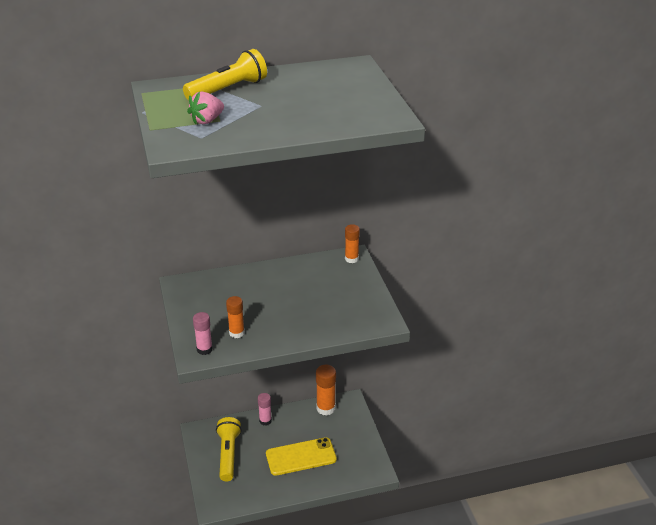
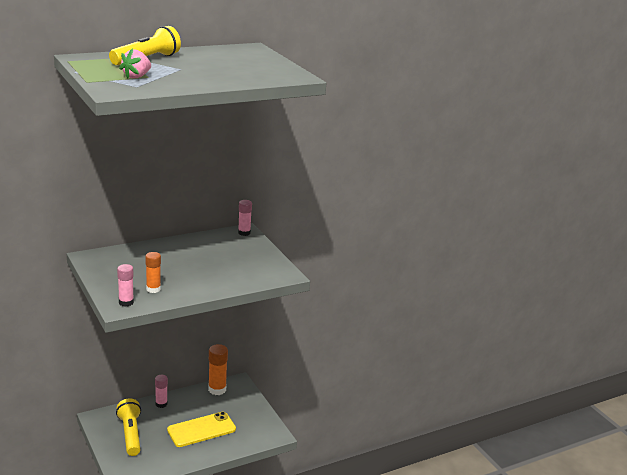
camera: 15 degrees left, 10 degrees down
(351, 259) = (244, 233): orange glue stick -> pink glue stick

